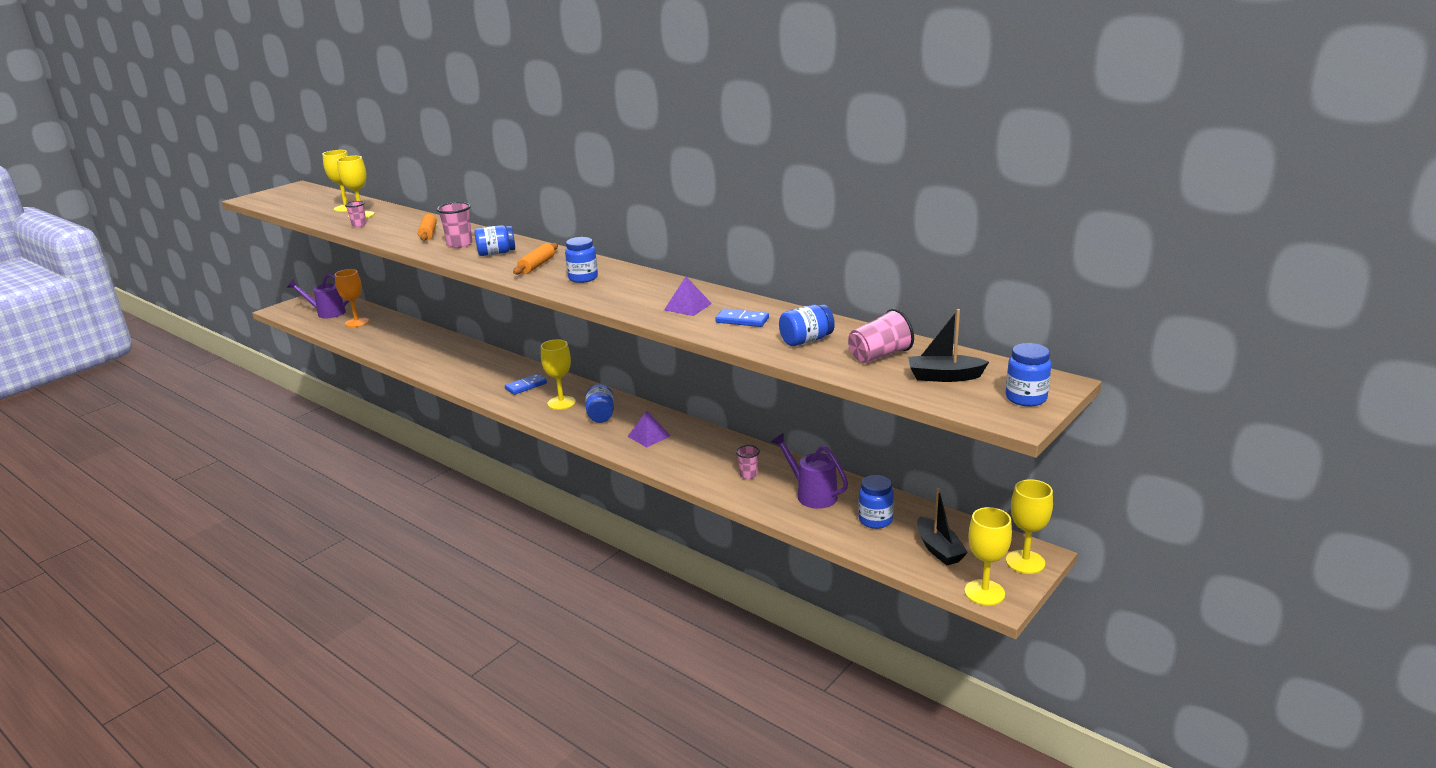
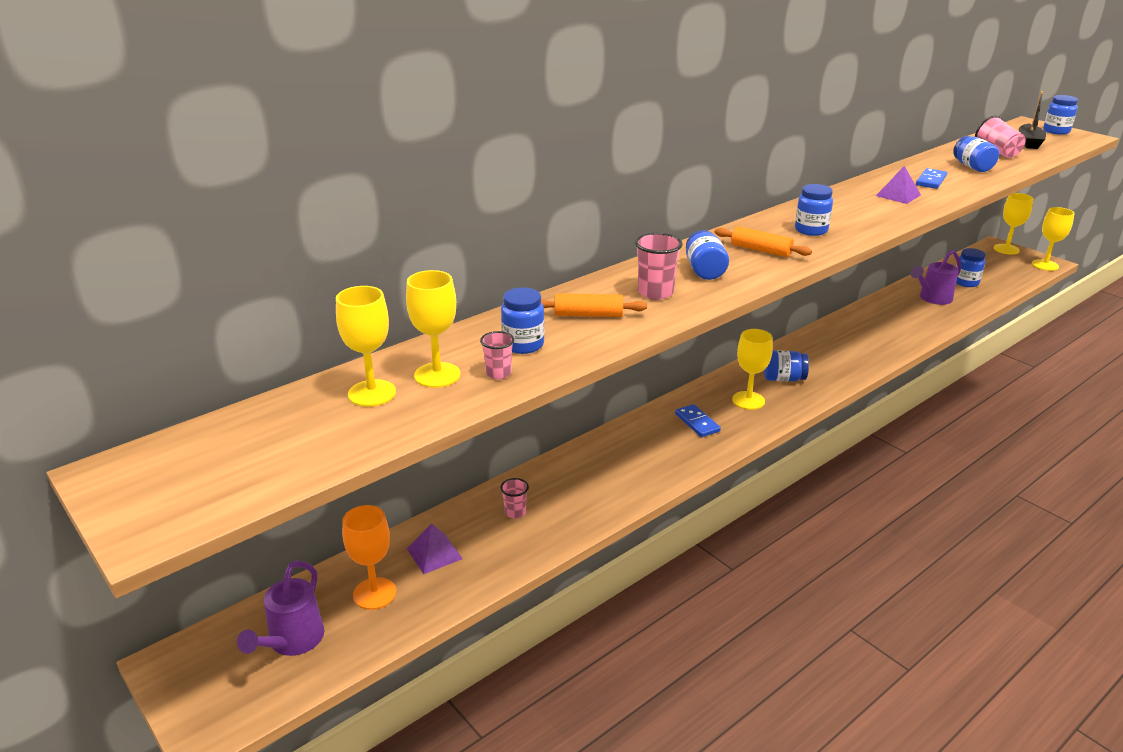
camera: 80 degrees left, 5 degrees up
(391, 225) = (523, 345): none -> blue jar
(649, 436) = (831, 356): purple pyramid -> purple pyramid (434, 553)
(748, 475) = (903, 318): pink cup -> pink cup (515, 512)
(939, 549) = (998, 269): black boat -> none

